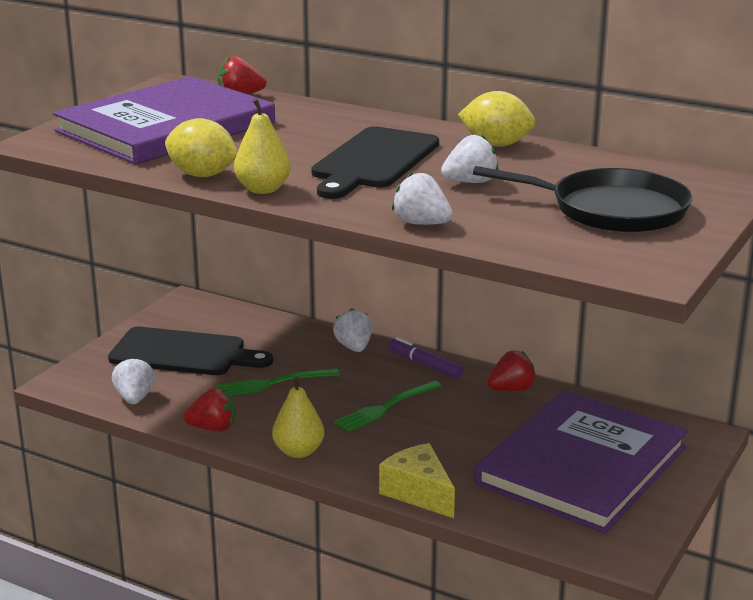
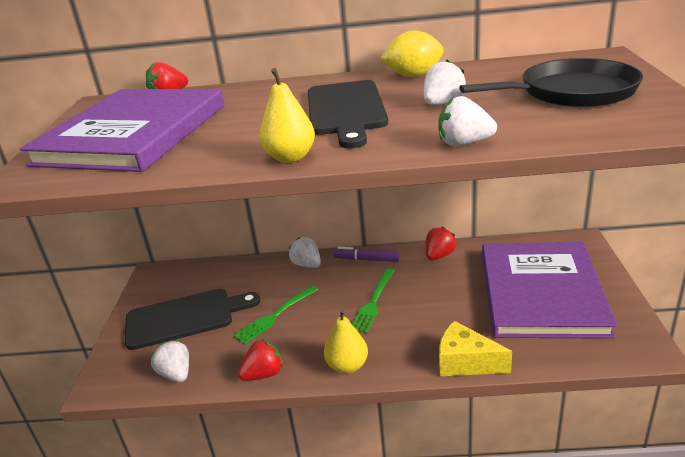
camera: 25 degrees left, 5 degrees up
(202, 175) = (219, 162): yellow lemon -> none

